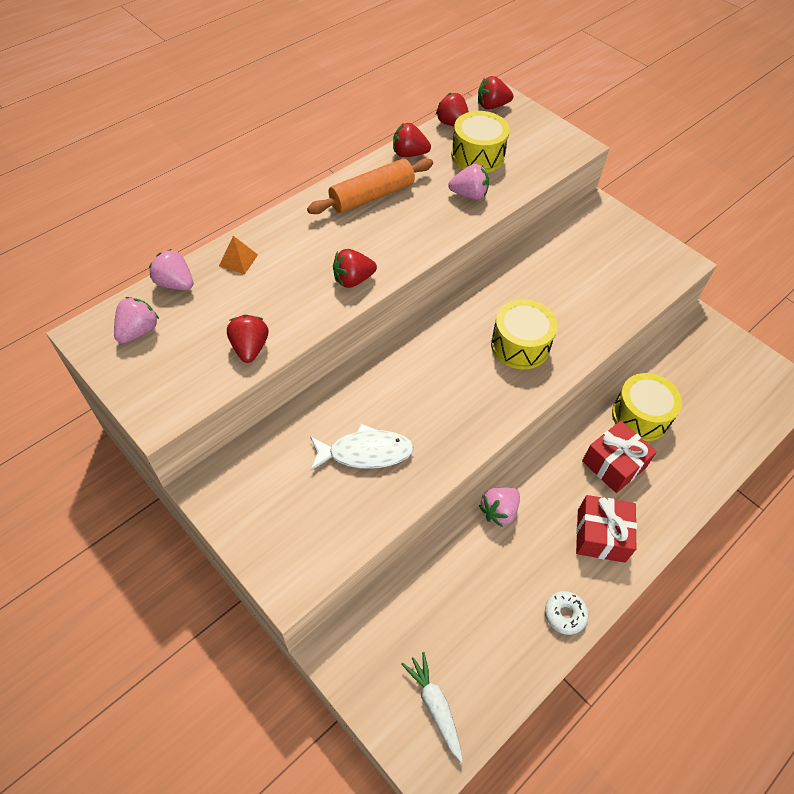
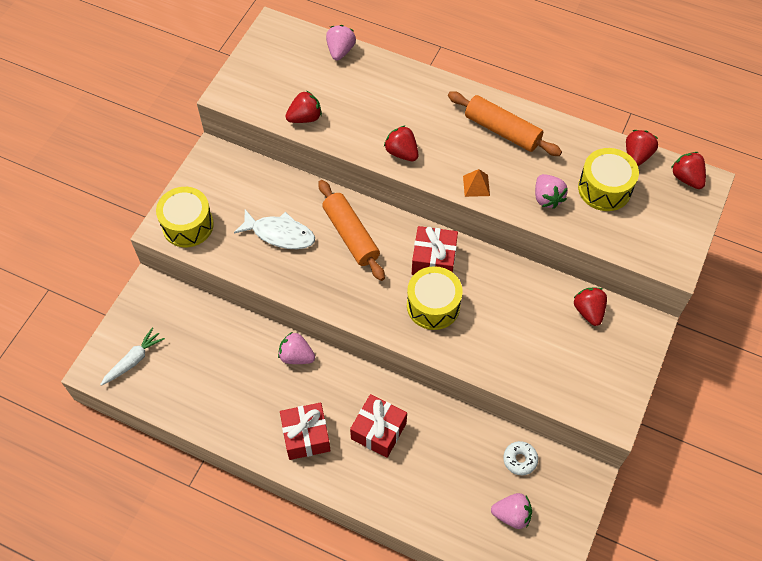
camera: 70 degrees right, 5 degrees up
(138, 331) = (288, 51): pink strawberry -> pink strawberry (512, 515)
(238, 260) = (382, 76): orange pyramid -> orange pyramid (476, 185)
(365, 452) = (280, 234): white fish -> white fish turned 45 degrees counterclockwise
(401, 385) = (351, 235): none -> orange rolling pin
(409, 154) = (572, 137): red strawberry -> red strawberry (588, 311)
(466, 326) = (433, 260): none -> red gift
(564, 614) = (229, 426): white donut -> white donut (520, 460)
(640, 416) = (440, 442): yellow drum -> yellow drum (187, 225)

